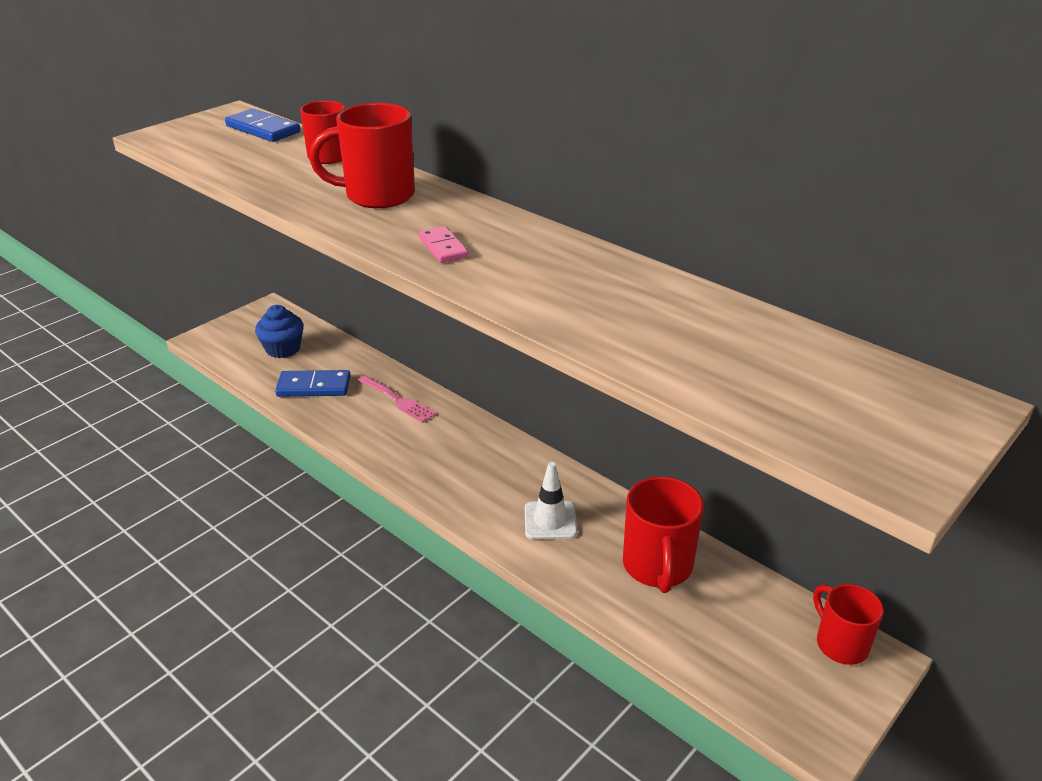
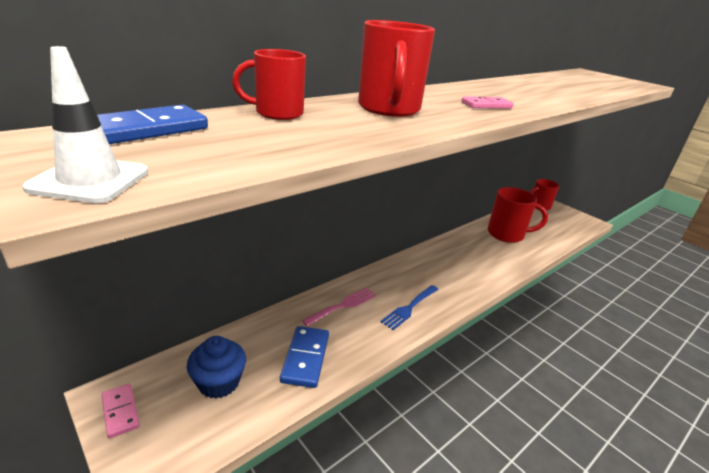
camera: 85 degrees left, 5 degrees down
(255, 316) = (120, 411): none -> pink domino
(405, 449) = (409, 308): none -> blue fork
(550, 521) = (479, 259): white traffic cone -> white traffic cone (90, 180)

